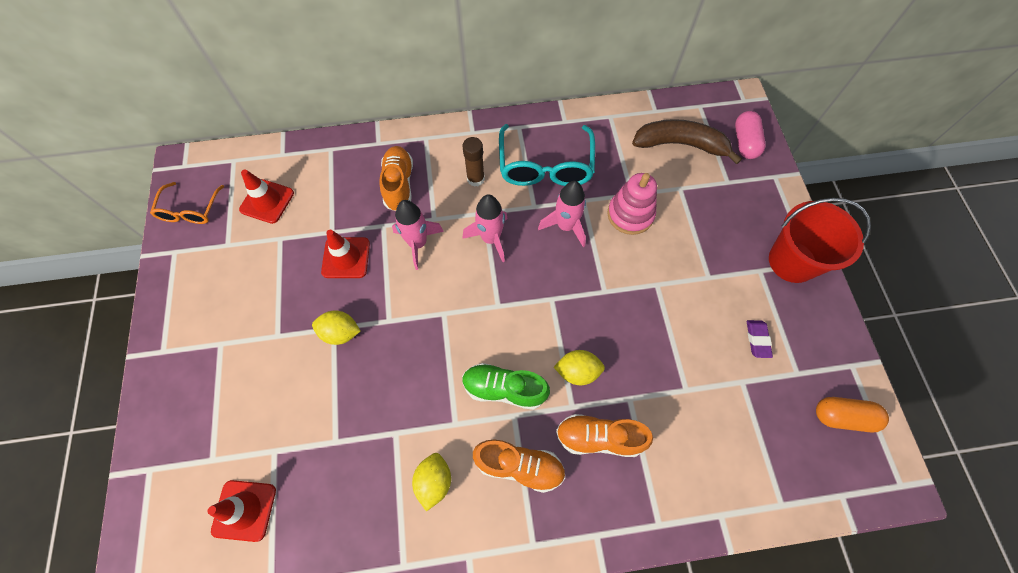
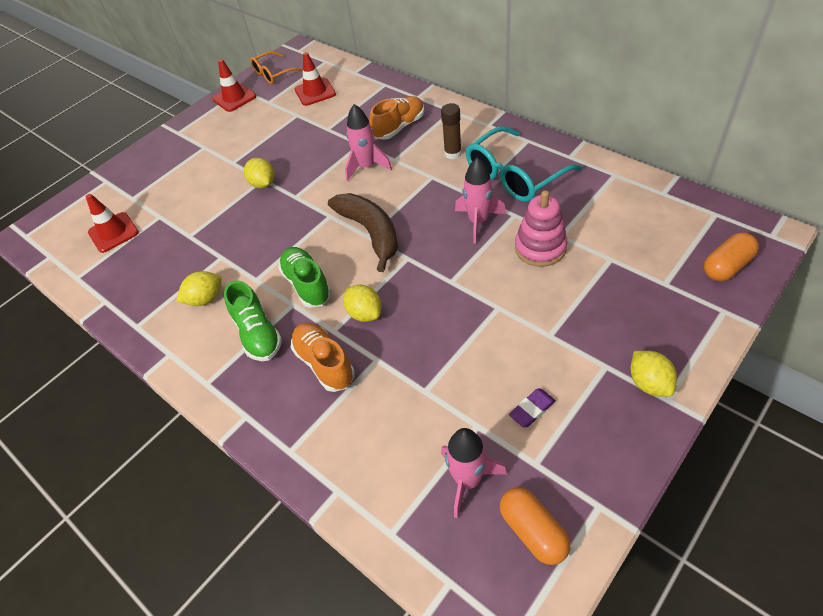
camera: 55 degrees right, 15 degrees down
(346, 258) = (317, 147): red traffic cone -> red traffic cone (234, 98)
(490, 239) = (415, 194): pink rocket -> pink rocket (468, 480)
(519, 466) = (258, 334): orange shoe -> green shoe
(680, 144) = (655, 230): brown banana -> brown banana (371, 232)
(745, 142) = (726, 266): pink capsule -> orange capsule
(792, 261) = (649, 383): red bucket -> yellow lemon

